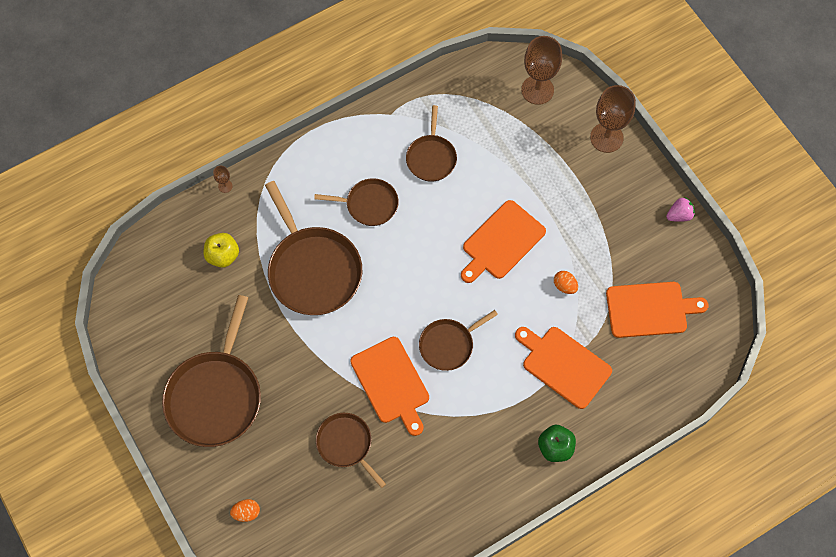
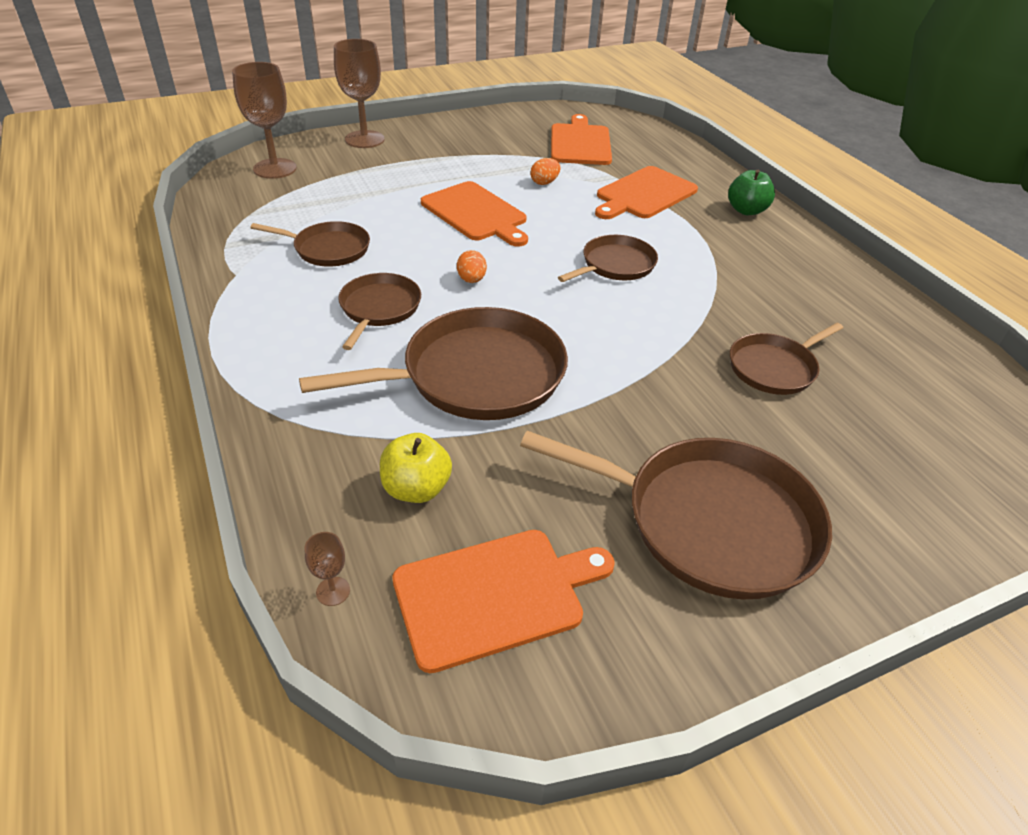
camera: 85 degrees left, 25 degrees down
(225, 186) = (265, 474): brown goblet -> brown goblet (333, 591)
(246, 512) = (925, 494): orange egg -> orange egg (471, 280)
(391, 383) = (672, 317): orange cutting board -> orange cutting board (495, 595)
(449, 345) = (615, 265): brown pan -> brown pan turned 105 degrees counterclockwise
(679, 215) = (475, 117): pink strawberry -> none

